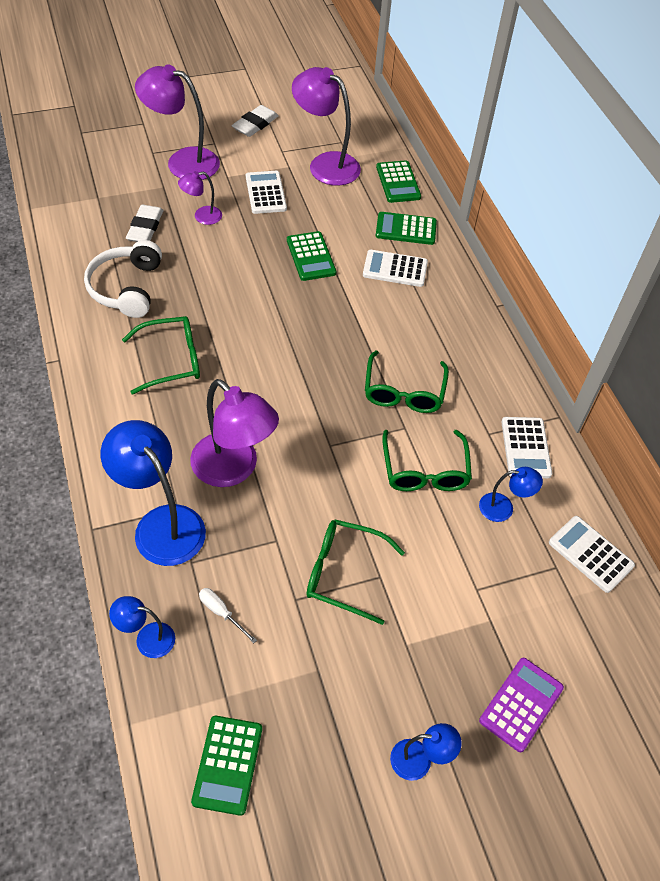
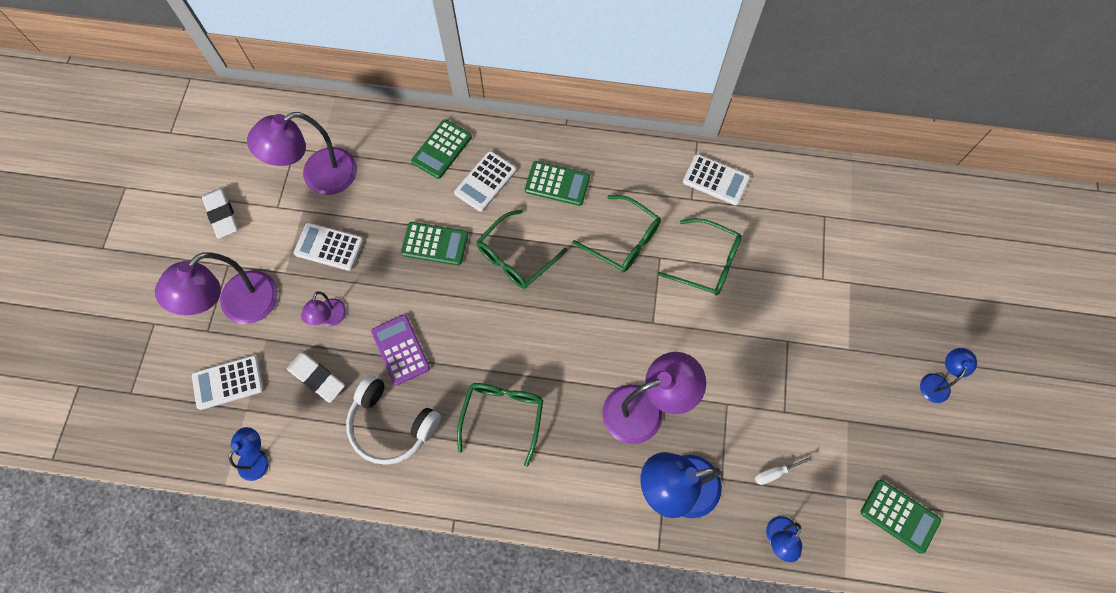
camera: 60 degrees left, 15 degrees up
(343, 573) = (775, 366): green glasses -> green glasses (515, 257)
(398, 182) = (378, 126): green calculator -> green calculator (557, 184)
(503, 508) = (762, 224): blue lamp -> blue lamp (257, 458)
(521, 704) = (919, 296): purple calculator -> purple calculator (400, 350)
(590, 554) = (823, 187): white calculator -> white calculator (228, 382)

